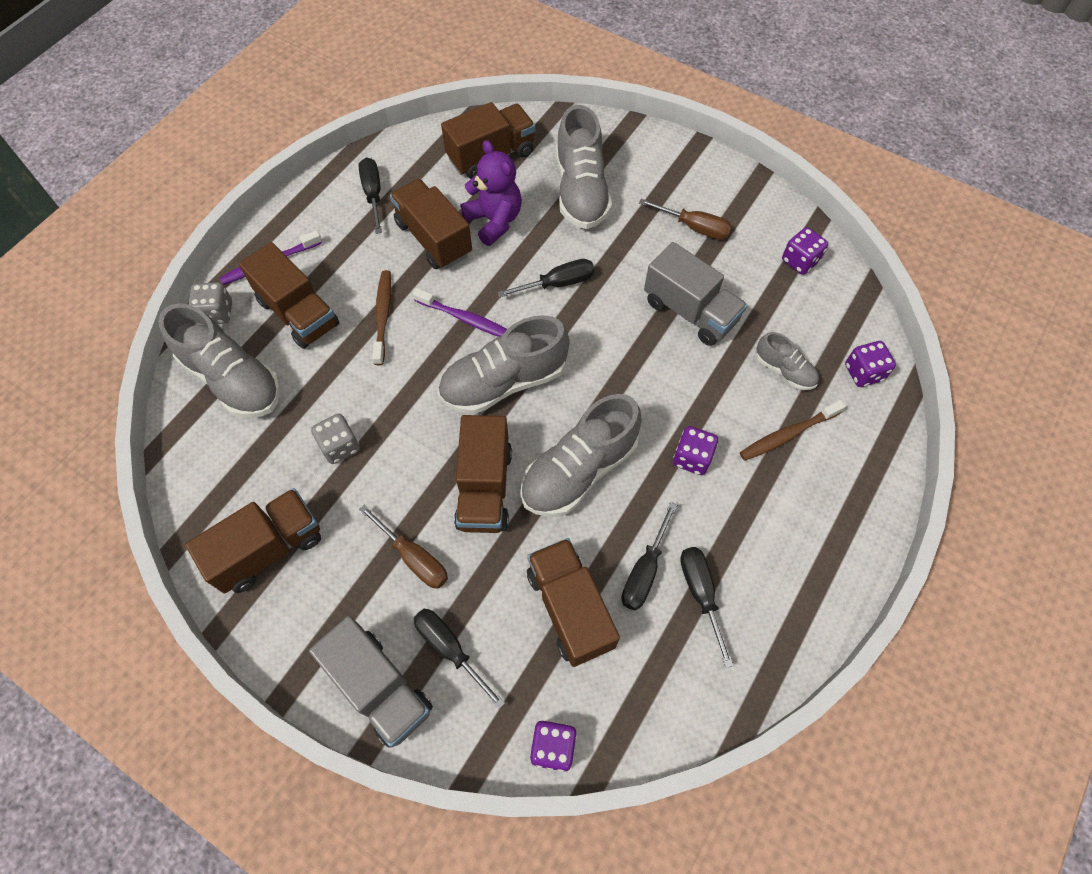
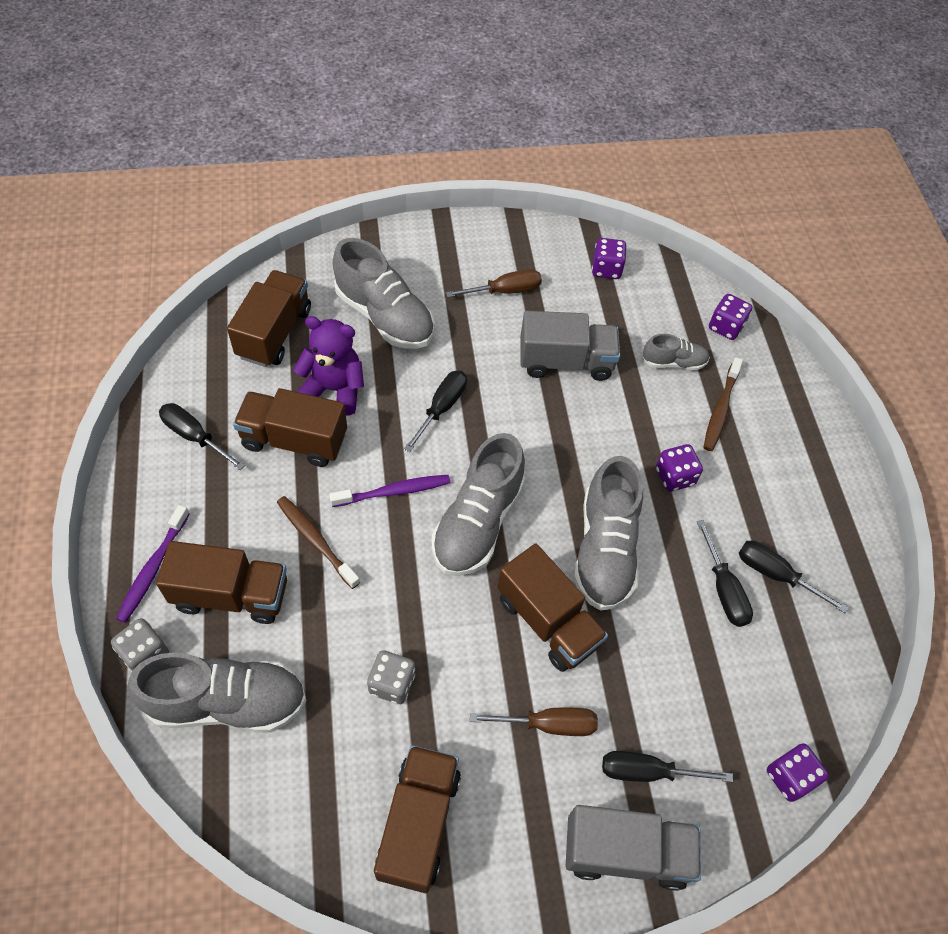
camera: 45 degrees left, 5 degrees down
(570, 608) = (701, 662): brown truck -> none

